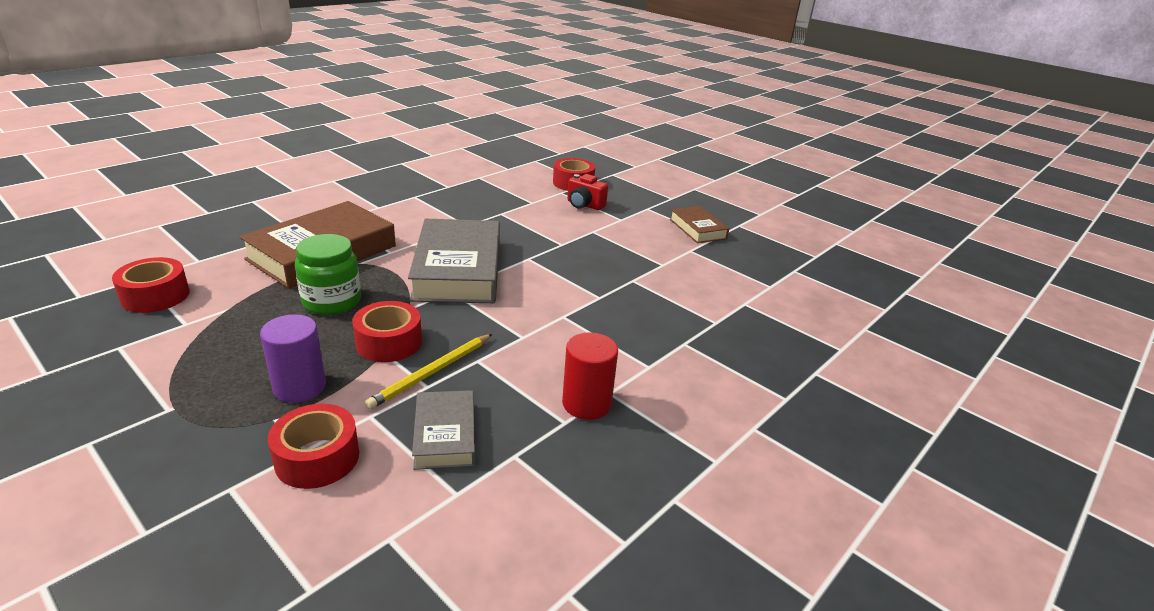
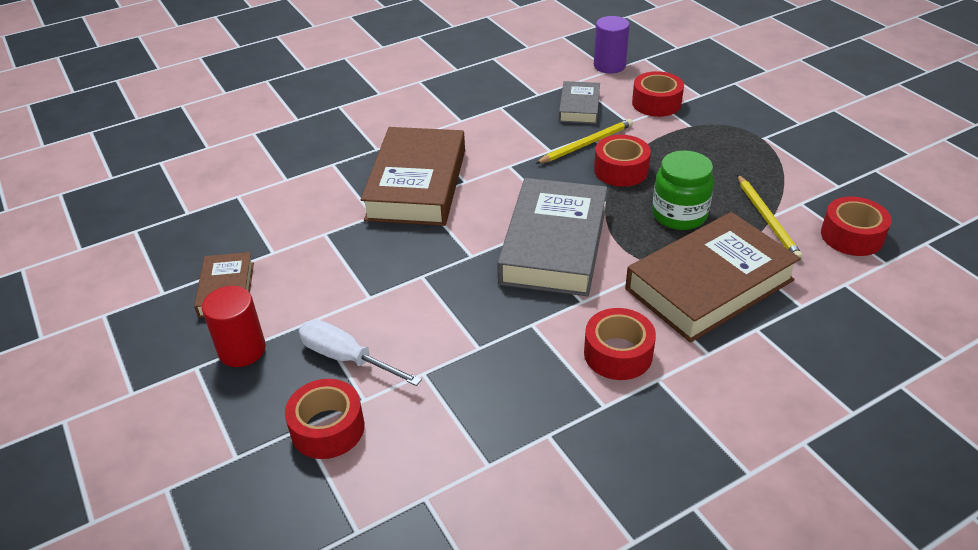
camera: 160 degrees left, 10 degrees up
(237, 304) = (767, 219): none -> yellow pencil
(299, 387) = (681, 143): purple cylinder -> purple cylinder (609, 66)
(404, 215) = (618, 354): none -> red tape
(584, 205) = (346, 358): red camera -> white screwdriver
(586, 404) = (480, 115): red cylinder -> red cylinder (242, 350)
(611, 308) = (417, 184): none -> brown book

